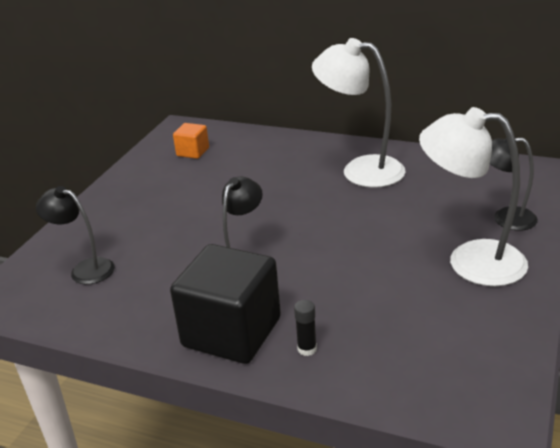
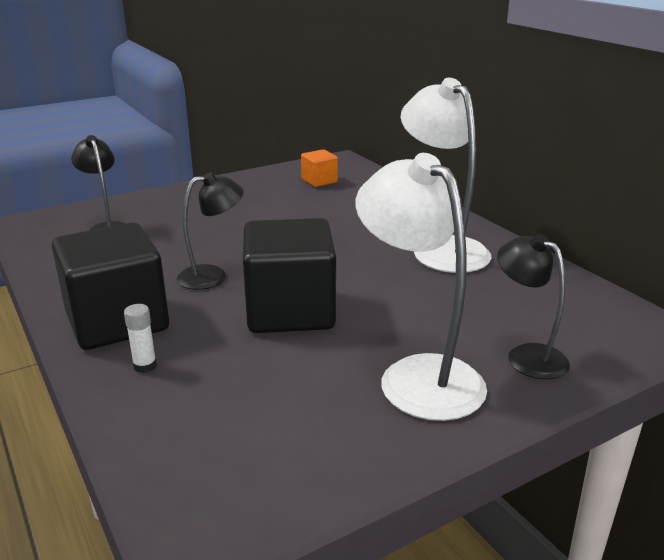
camera: 35 degrees right, 5 degrees down
(307, 349) = (145, 366): black glue stick -> white glue stick
(336, 261) = (290, 311): none -> black cube

